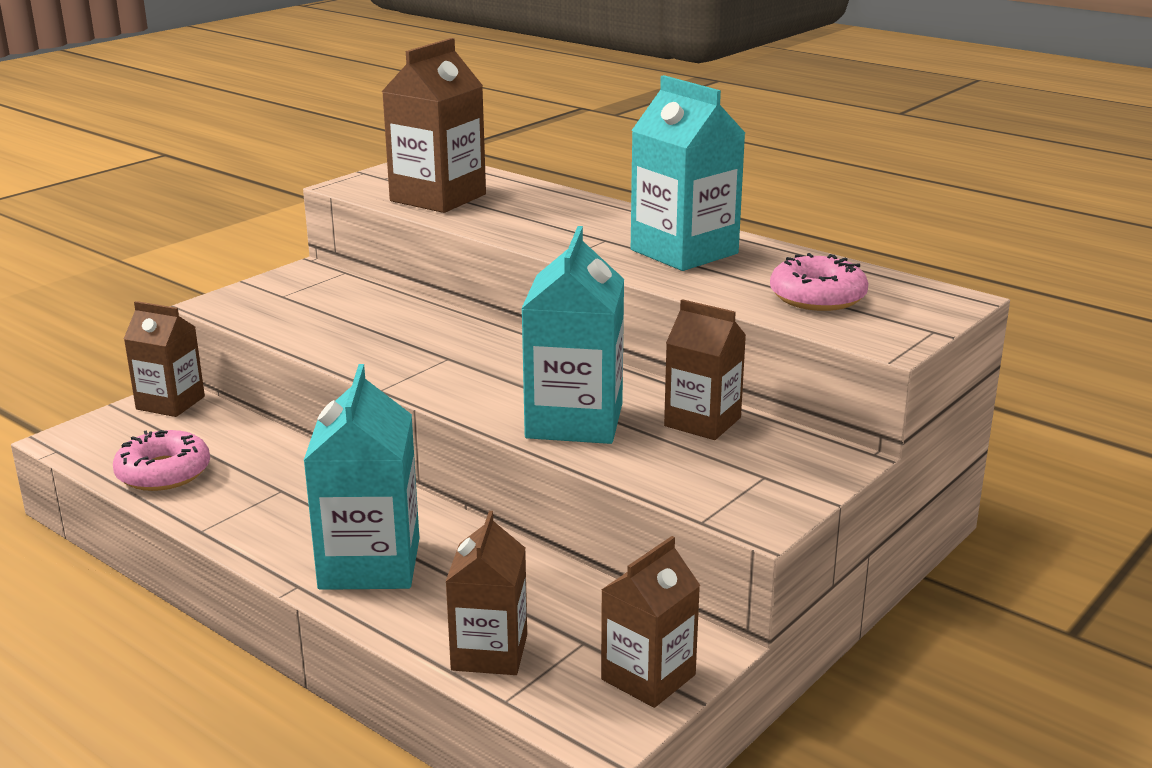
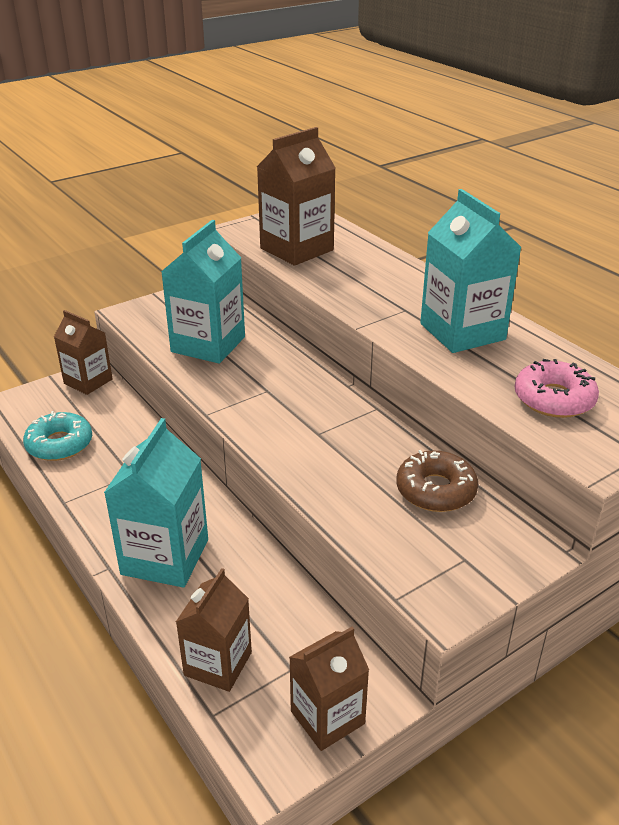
camera: 15 degrees right, 10 degrees up
(163, 473) = (59, 444): pink donut -> turquoise donut
(574, 421) = (336, 471): turquoise carton -> turquoise carton (208, 344)
(702, 422) = (435, 490): brown carton -> brown donut

